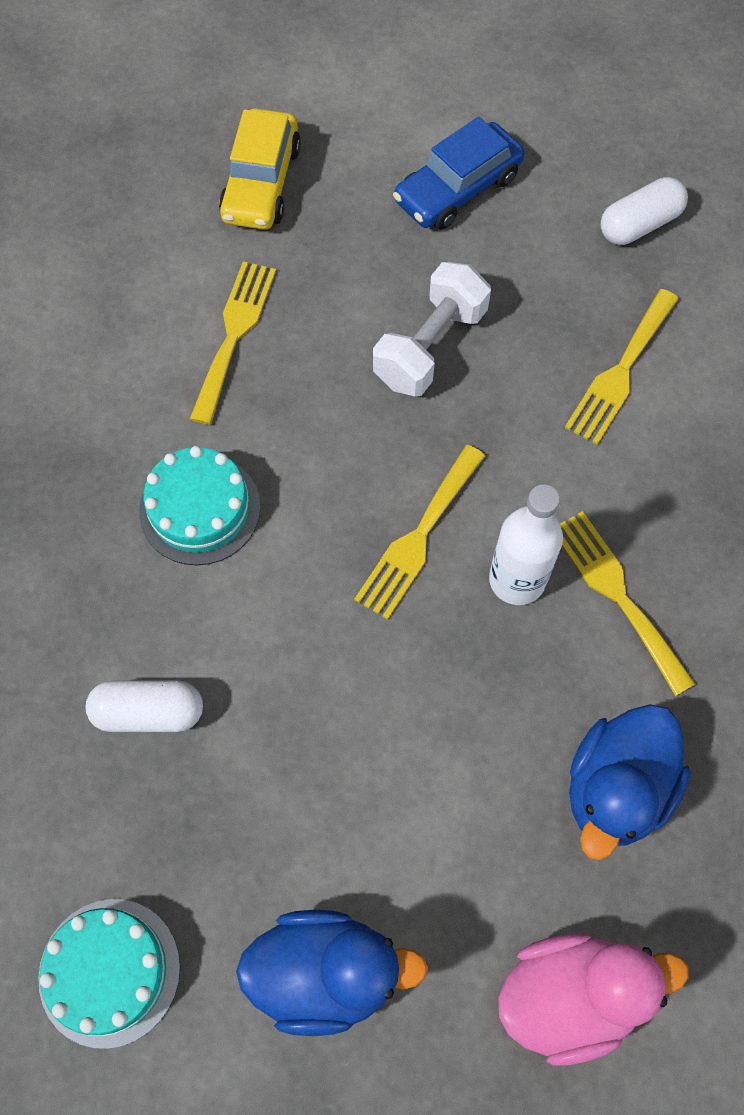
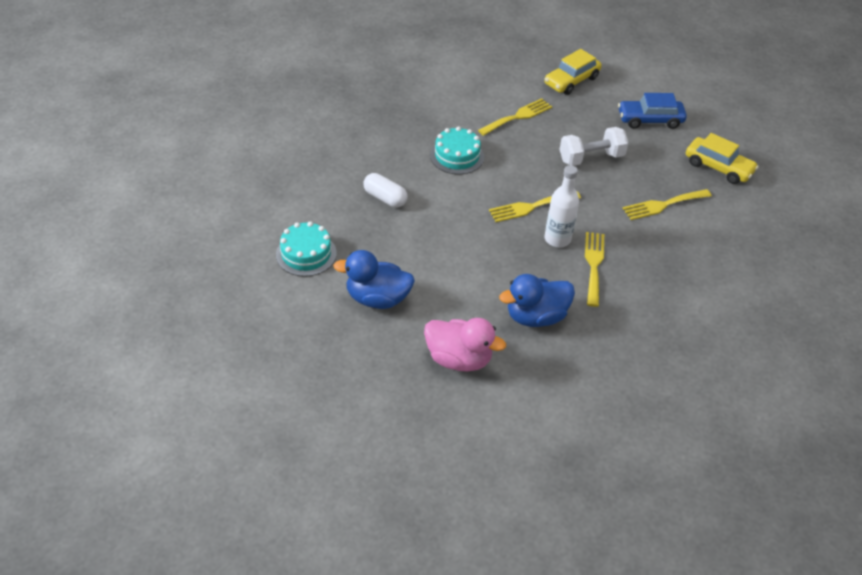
camera: 35 degrees right, 20 degrees down
(326, 973) = (377, 298): blue duck -> blue duck turned 150 degrees clockwise
(639, 224) = (718, 167): white capsule -> yellow car

